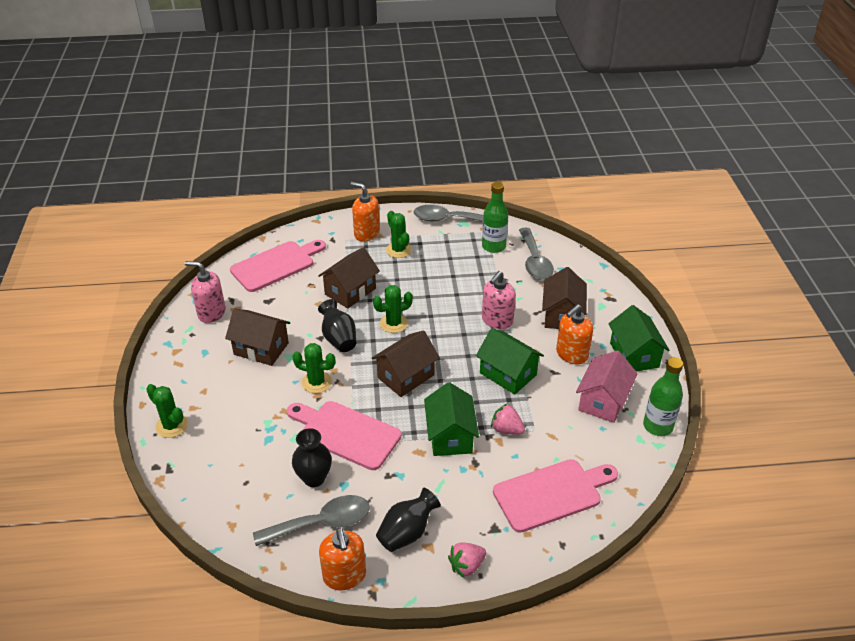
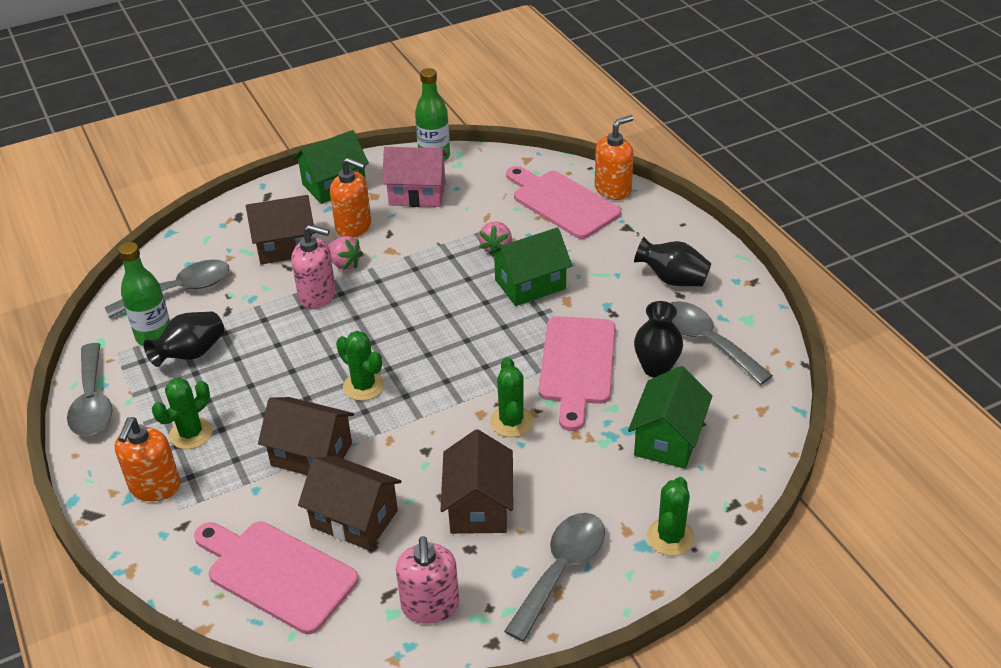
camera: 110 degrees left, 0 degrees up
(190, 369) = (561, 570): none -> grey spoon
(339, 338) = (419, 430): black vase -> black vase (191, 354)
(344, 576) = (751, 305): orange soap dispenser -> orange soap dispenser (613, 190)
(406, 376) = (457, 345): brown house -> brown house (354, 519)
(466, 566) = (679, 234): pink strawberry -> pink strawberry (344, 264)
(508, 374) = (410, 266): green house -> green house (668, 439)

